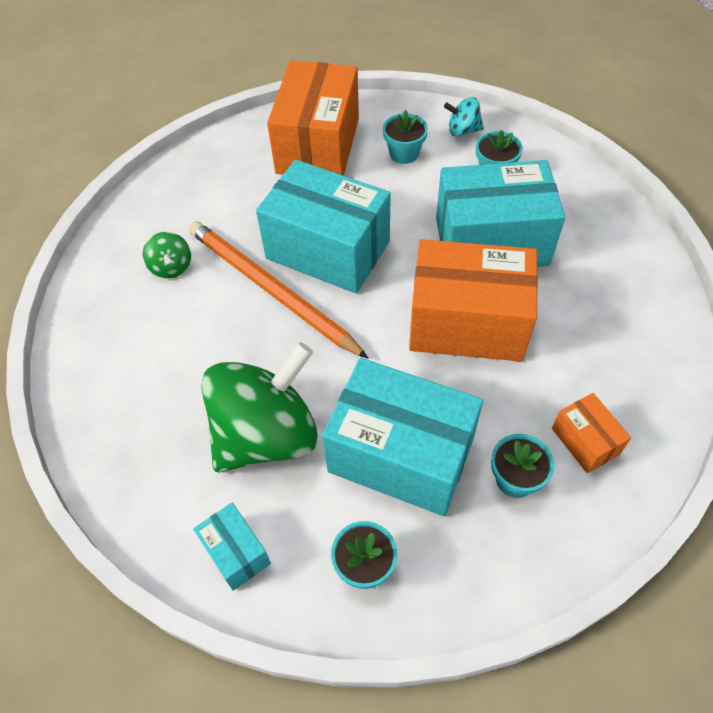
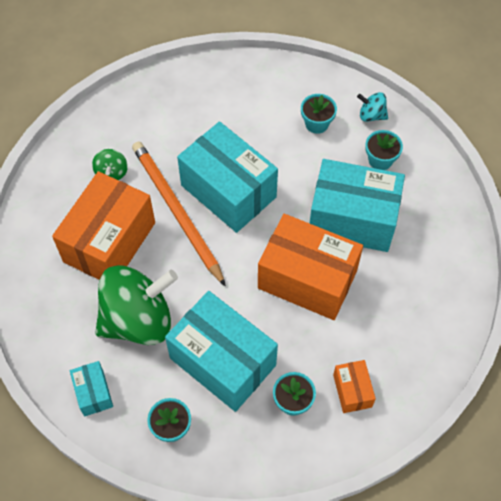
camera: 15 degrees right, 5 degrees up
(318, 145) = (253, 98): orange box -> orange box (109, 242)

